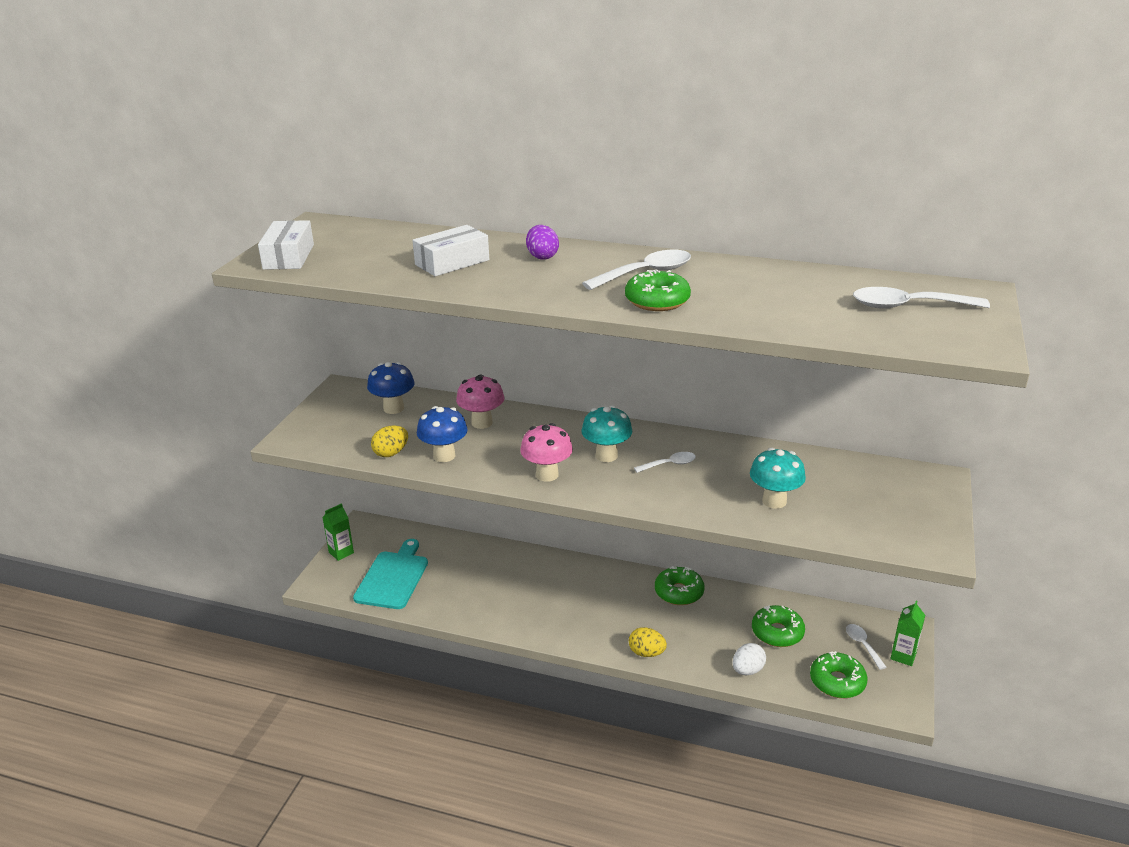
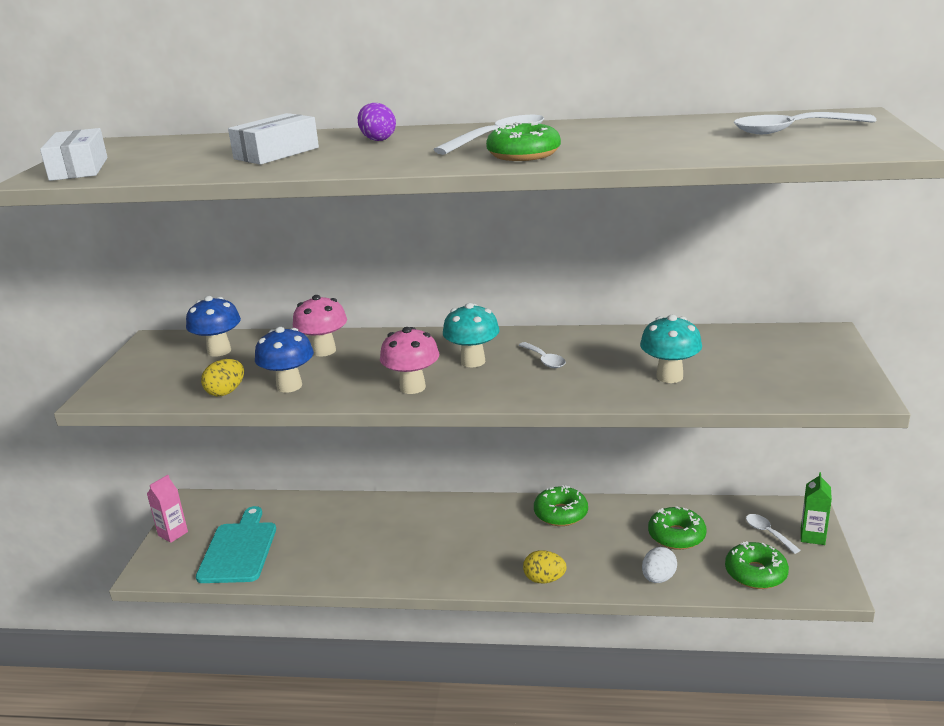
camera: 10 degrees left, 5 degrees down
(341, 552) = (173, 534): green carton -> pink carton
(669, 464) = (544, 360): white spoon -> white spoon turned 90 degrees clockwise

